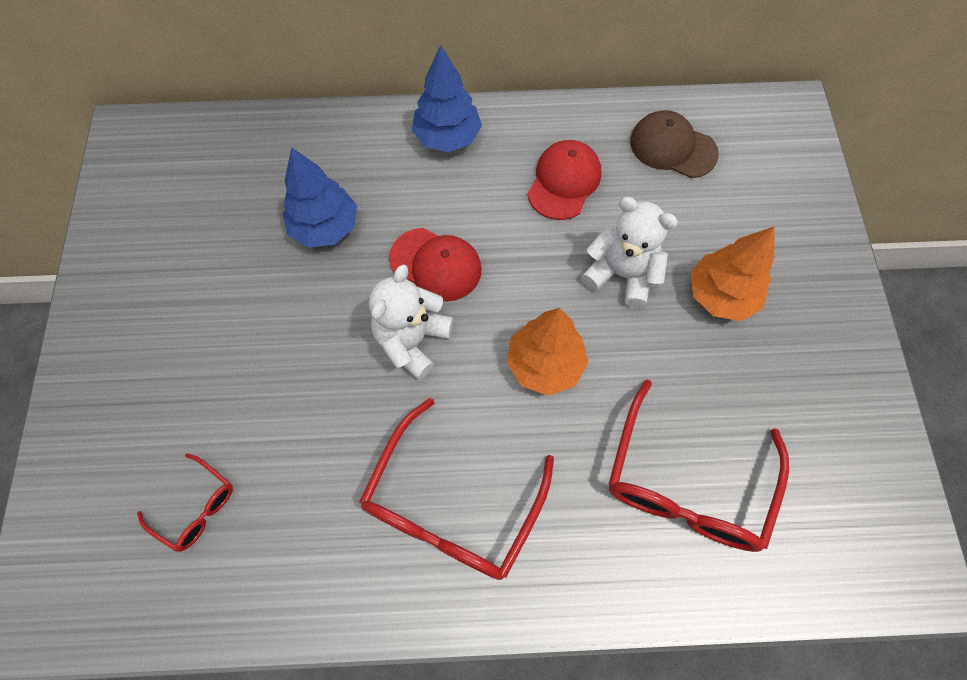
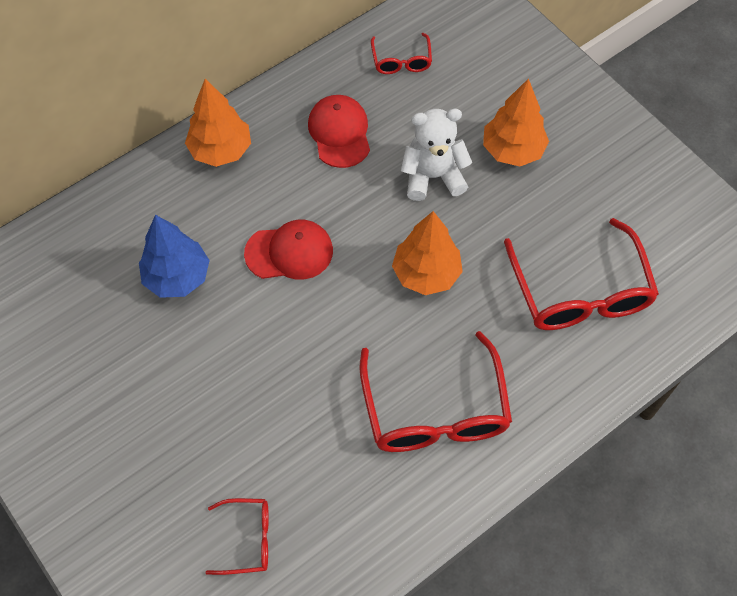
camera: 35 degrees left, 5 degrees down
(412, 340) = (316, 318): white teddy bear -> none
(447, 137) = (221, 150): blue tree -> orange tree
(672, 147) = (401, 61): brown cap -> red glasses

